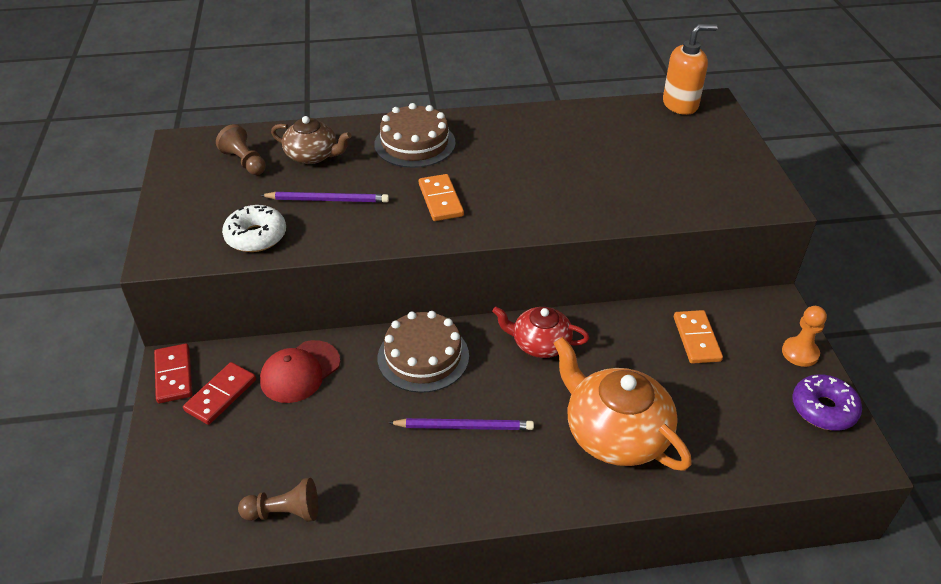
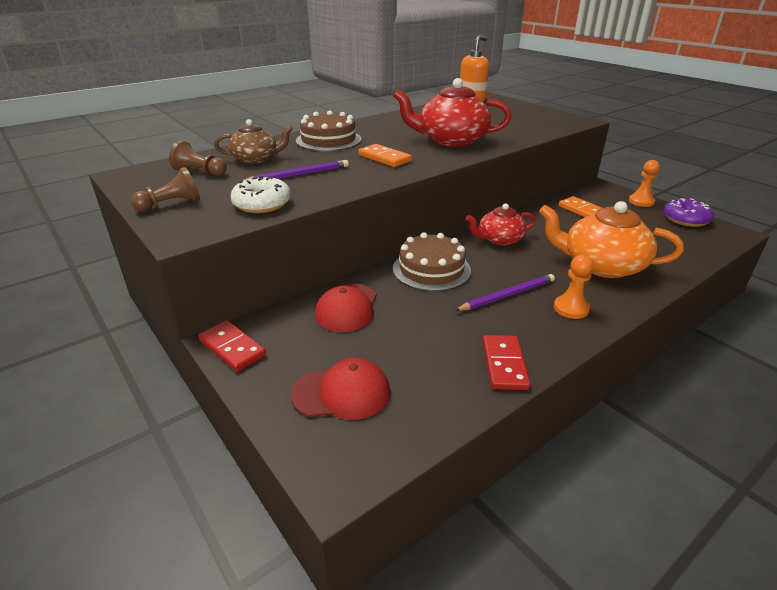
camera: 30 degrees left, 10 degrees down
(216, 466) = (342, 393): none -> red cap
(221, 395) = (292, 345): red domino -> red domino (504, 364)
(284, 512) = (439, 398): brown pawn -> brown pawn (171, 204)
(510, 474) = (571, 308): none -> orange pawn
(551, 190) = (451, 140): none -> red teapot

